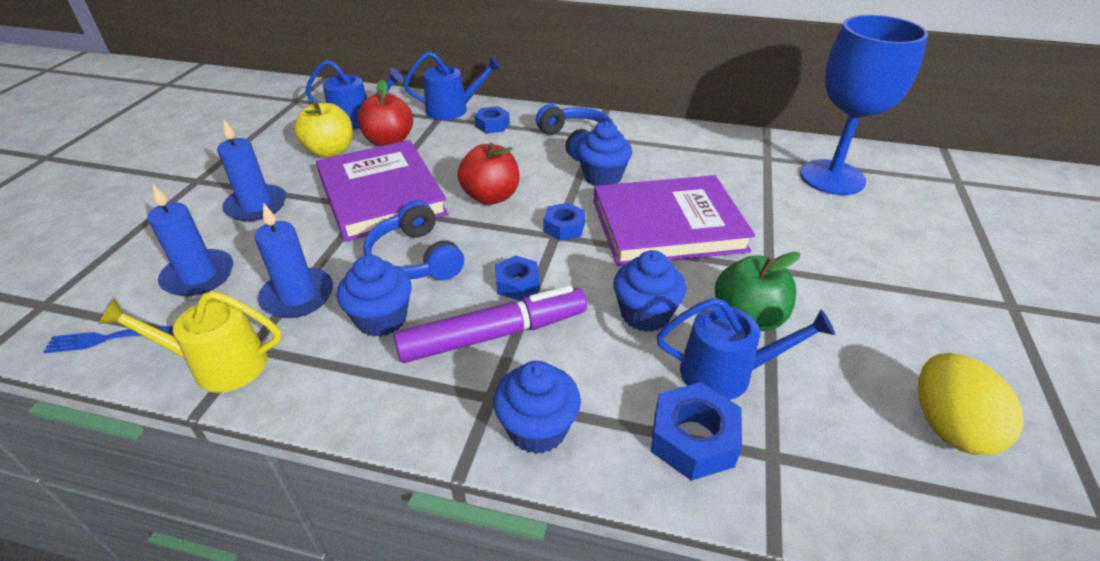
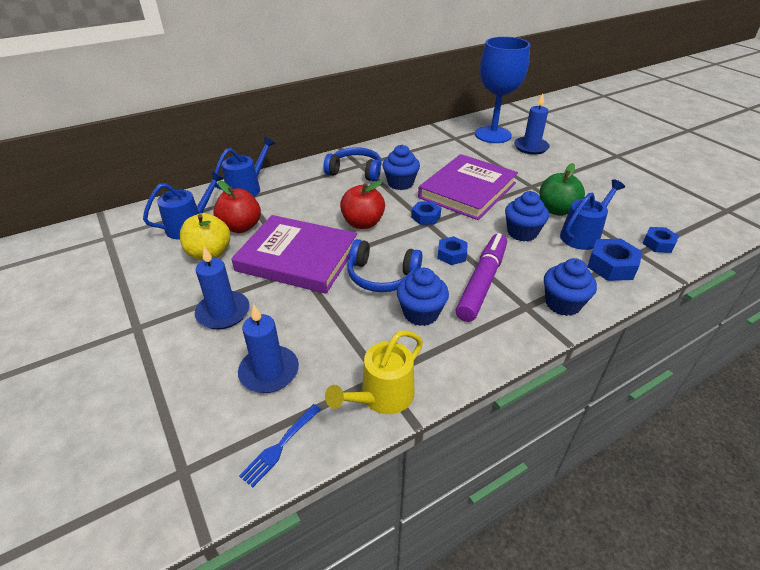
camera: 45 degrees left, 0 degrees up
(298, 296) = (355, 336): blue candle -> blue candle (531, 147)
(492, 125) = (290, 185): blue nut -> blue nut (658, 244)
(949, 426) = (661, 208): yellow egg -> none

